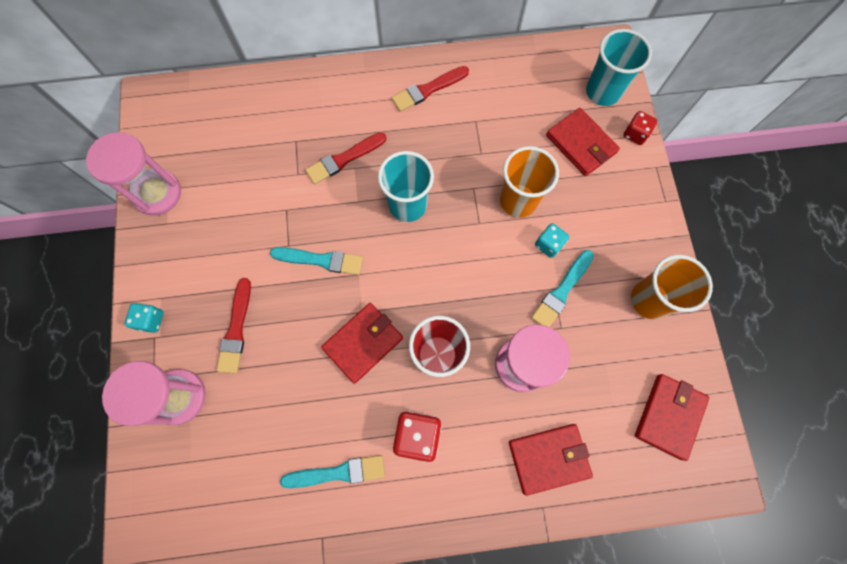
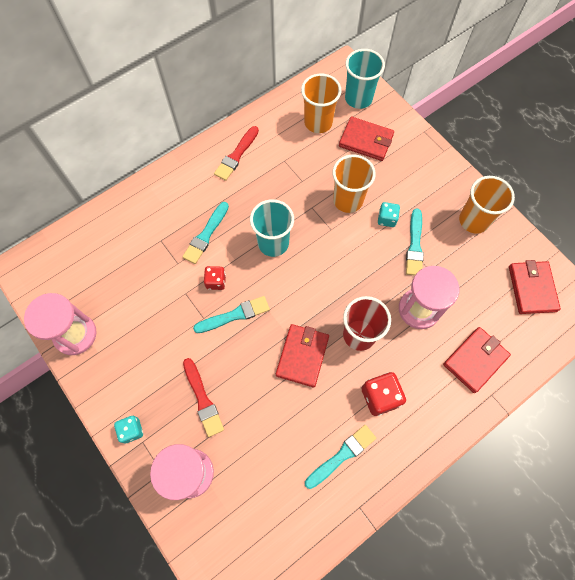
camera: 30 degrees left, 5 degrees down
(344, 159) = (206, 235): red brush -> turquoise brush
(539, 97) = (318, 122): none -> orange cup
(635, 134) = (397, 116): red dice -> red dice (216, 281)

